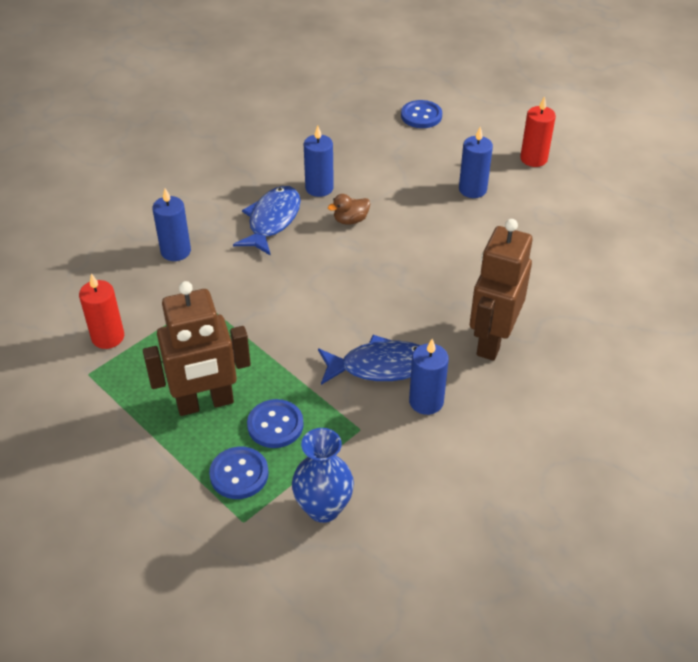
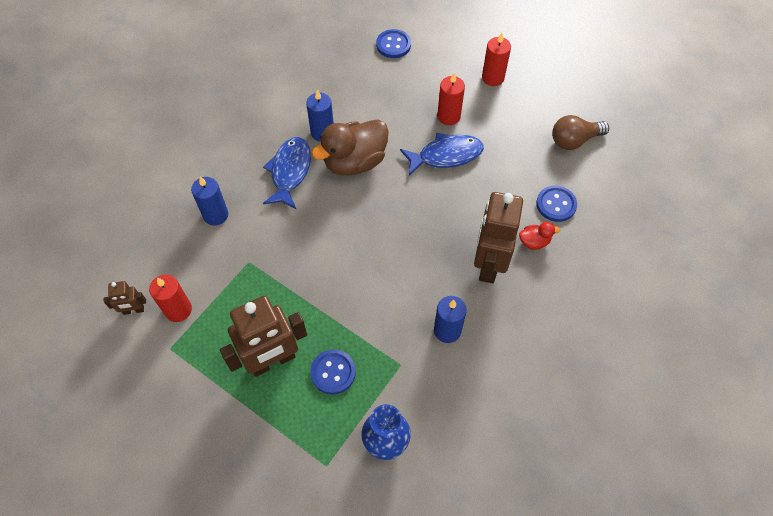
camera: 10 degrees left, 15 degrees up
(56, 331) = (133, 310): none -> brown robot
(239, 474) = (314, 423): blue button -> blue button (556, 204)
(350, 220) = (354, 162): brown duck -> brown duck, size x2.20
(380, 366) = (405, 303): blue fish -> blue fish (446, 155)
(472, 189) = (448, 116): blue candle -> red candle
(554, 325) = (534, 242): none -> red duck
(623, 230) = (574, 140): none -> brown light bulb

